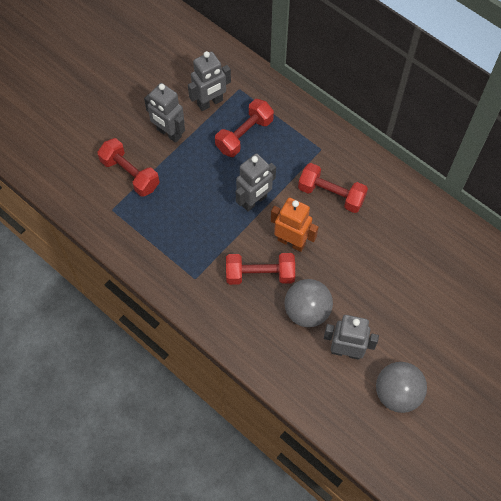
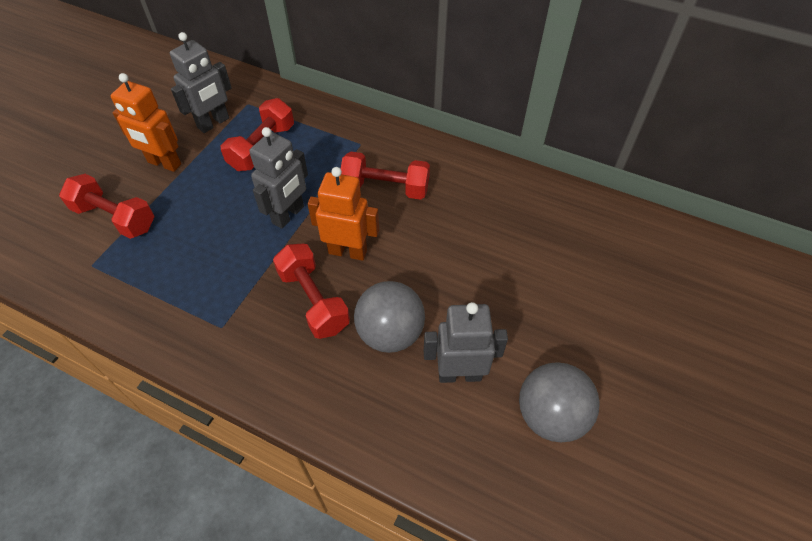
camera: 15 degrees left, 10 degrees down
(169, 133) = (164, 163): grey robot -> orange robot
(260, 274) = (313, 300): red dumbbell -> red dumbbell turned 75 degrees clockwise

